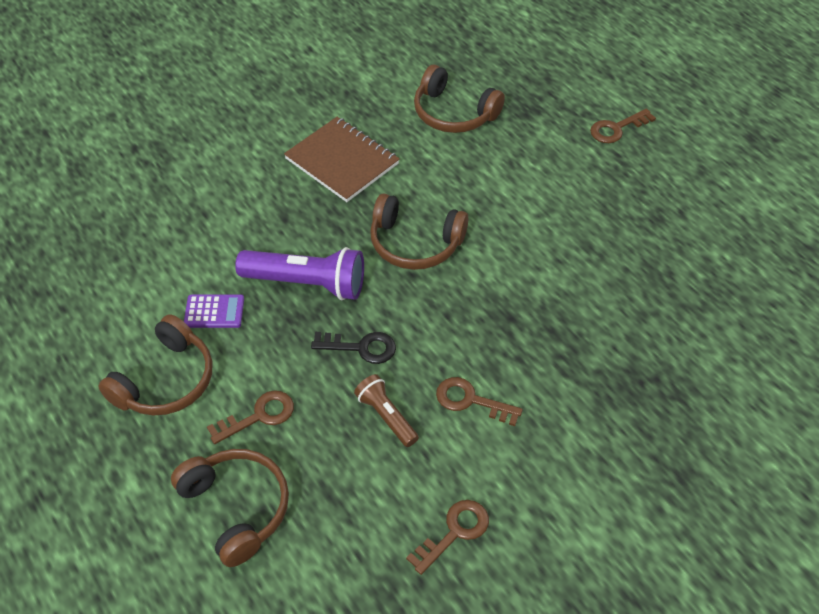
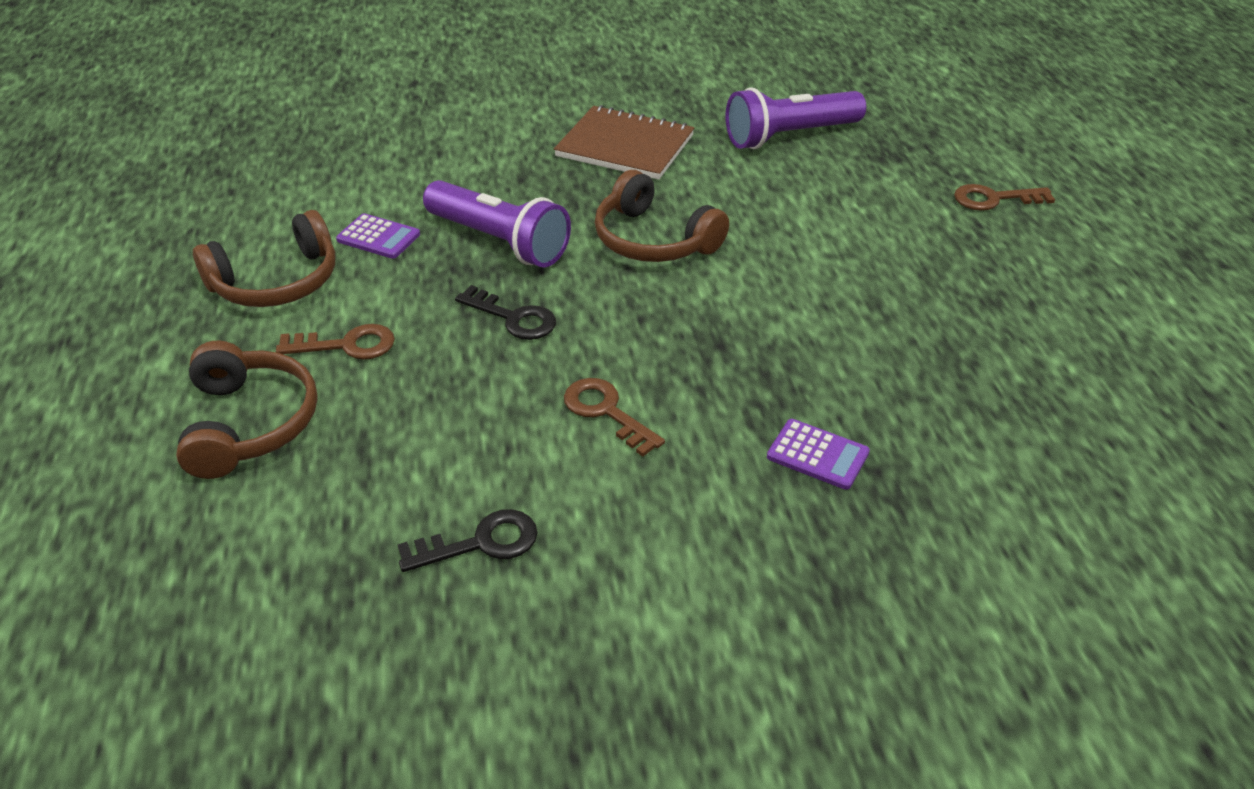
camera: 25 degrees right, 10 degrees down
(342, 161) = (625, 146): brown notebook -> brown notebook turned 45 degrees counterclockwise
(386, 416) = (491, 393): brown flashlight -> none
(453, 113) = (789, 136): brown headphones -> purple flashlight
(454, 532) = (480, 543): brown key -> black key
(617, 381) = (817, 455): none -> purple calculator

